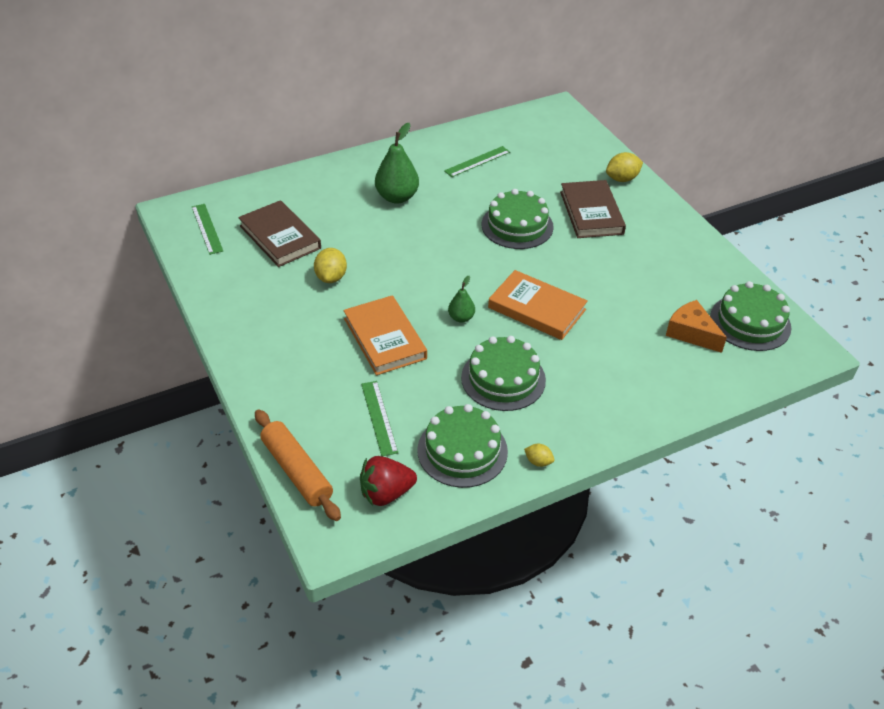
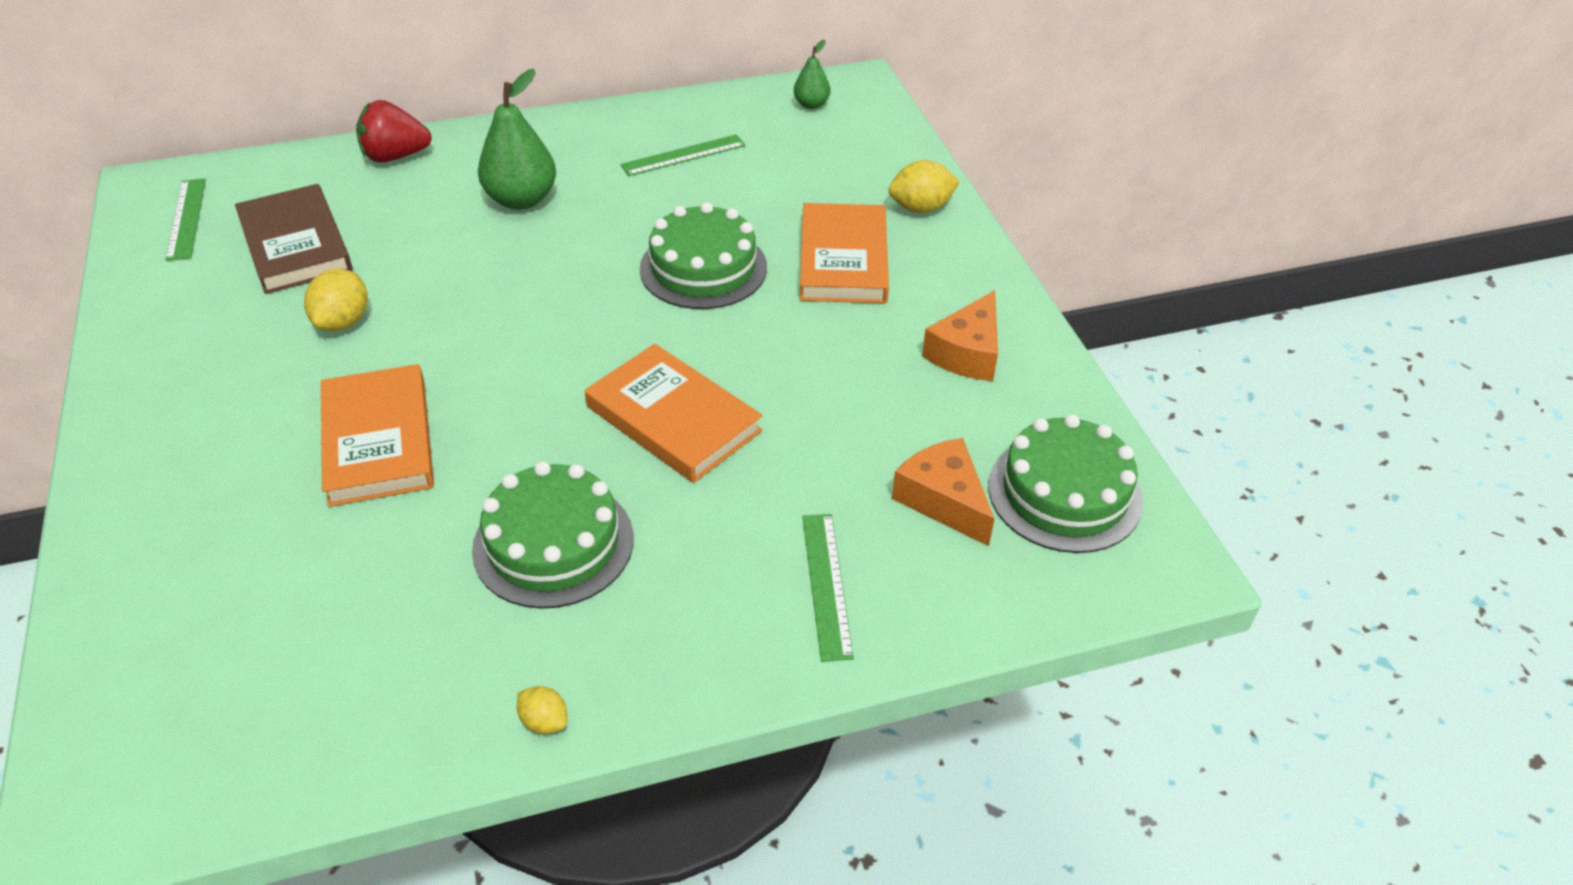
camera: 10 degrees right, 0 degrees up
(297, 471) = (91, 673): orange rolling pin -> none
(379, 417) = (292, 588): green ruler -> green ruler (826, 584)
(386, 493) = (227, 744): red strawberry -> red strawberry (395, 156)
(461, 318) = (530, 419): green pear -> green pear (811, 104)
(462, 450) = (411, 677): green cake -> none
(591, 213) = (843, 259): brown book -> orange book
(676, 256) = (967, 353): none -> orange cheese

